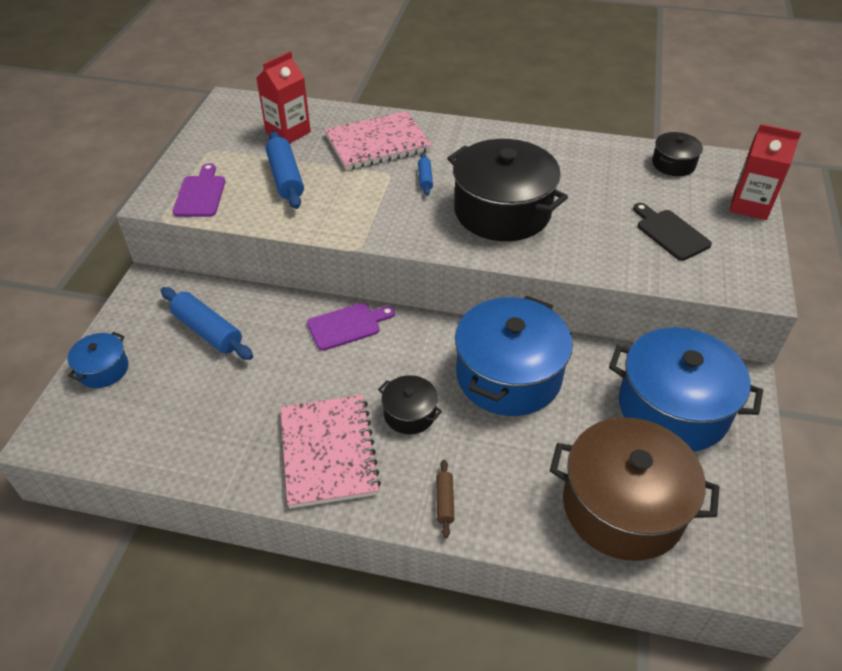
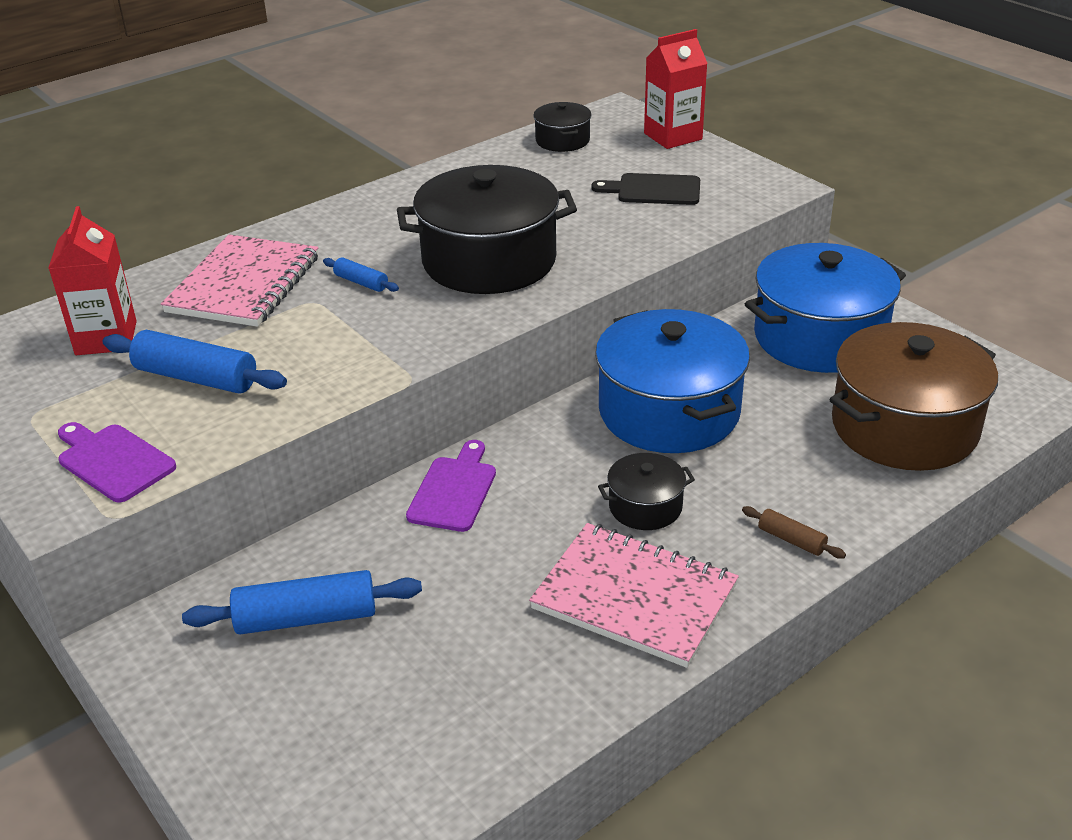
camera: 50 degrees left, 10 degrees down
(103, 369) = (244, 760): blue pot -> none

